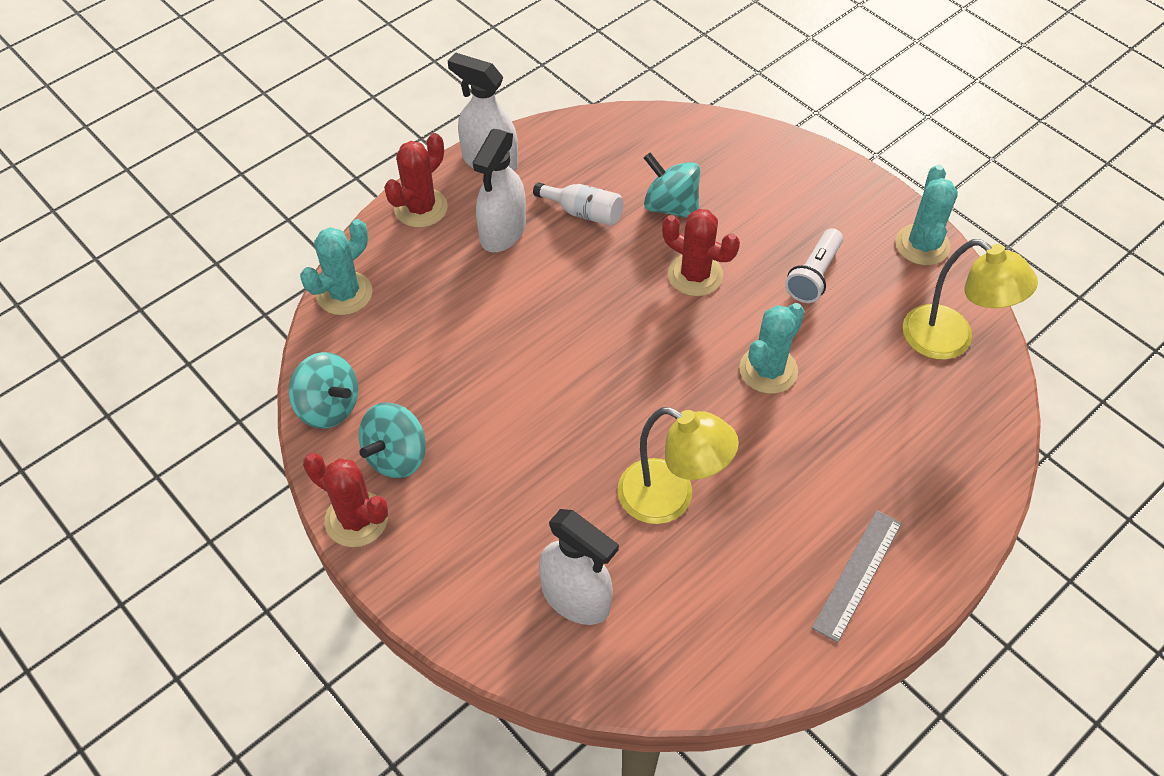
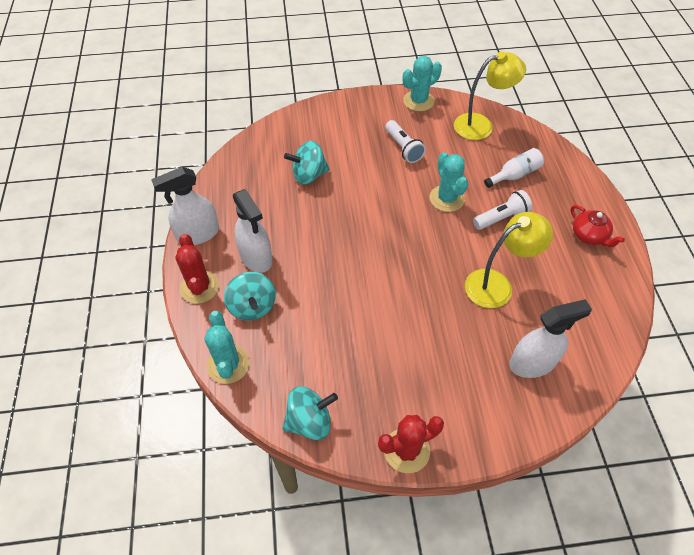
camera: 55 degrees left, 0 degrees up
(396, 456) = (375, 402): turquoise spinning top -> turquoise spinning top (252, 306)
(583, 213) = (278, 213): white bottle -> white bottle (515, 175)
(695, 275) = (363, 192): red cactus -> none
(792, 449) = (501, 218): none -> white flashlight
(857, 574) = (589, 236): grey ruler -> red teapot
(922, 245) = (418, 101): turquoise cactus -> turquoise cactus turned 75 degrees counterclockwise

